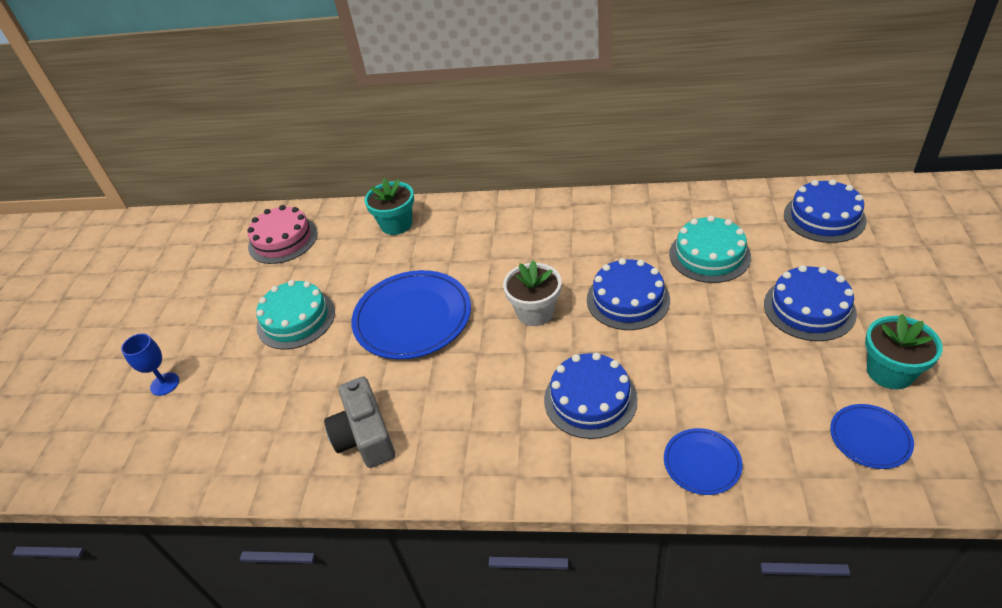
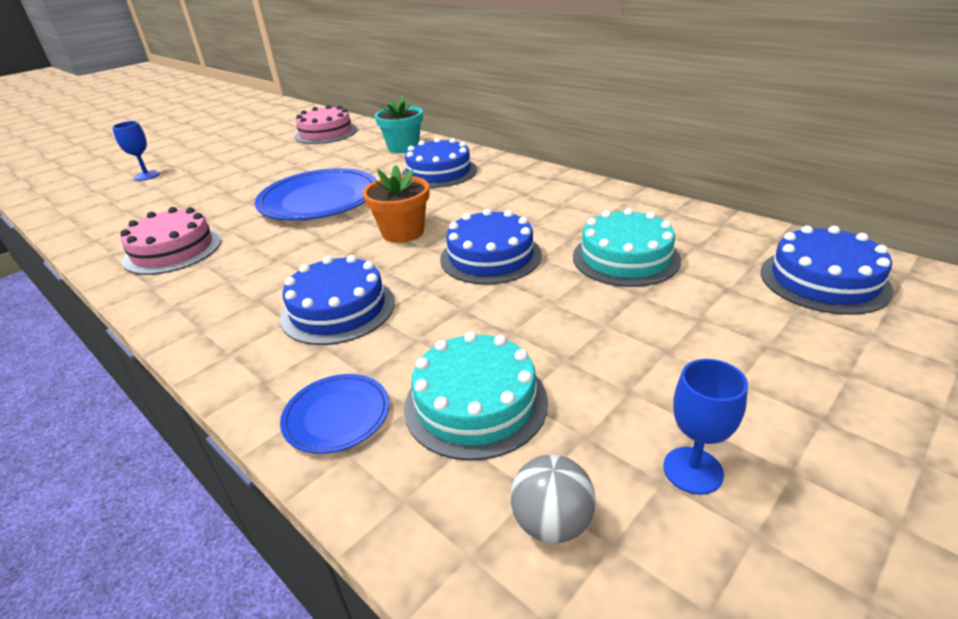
camera: 35 degrees right, 10 degrees down
(296, 319) = (258, 173): turquoise cake -> turquoise cake (475, 403)
(365, 435) = (173, 250): grey camera -> pink cake
(535, 312) = (403, 232): white flower pot -> orange flower pot
(809, 308) = (674, 350): blue cake -> blue cake (439, 172)
(870, 438) = (552, 523): blue plate -> grey ball
(890, 372) = (693, 470): turquoise flower pot -> blue goblet

